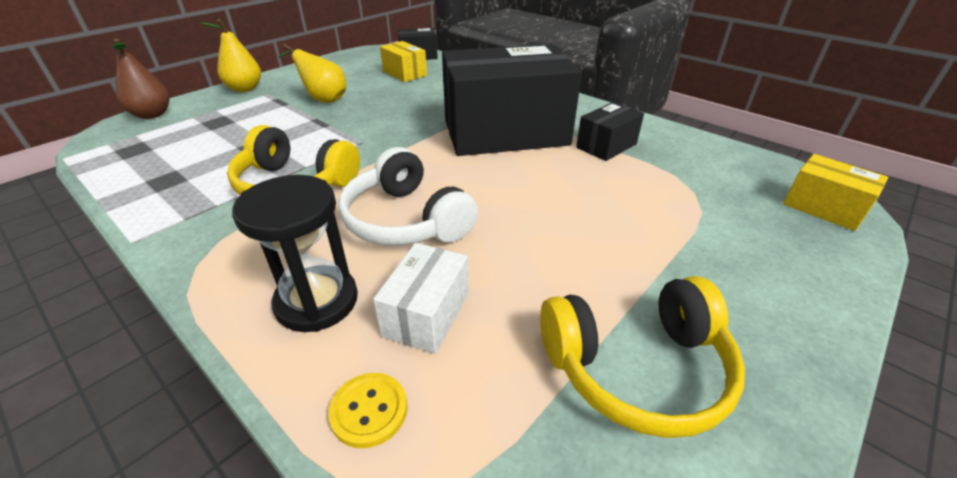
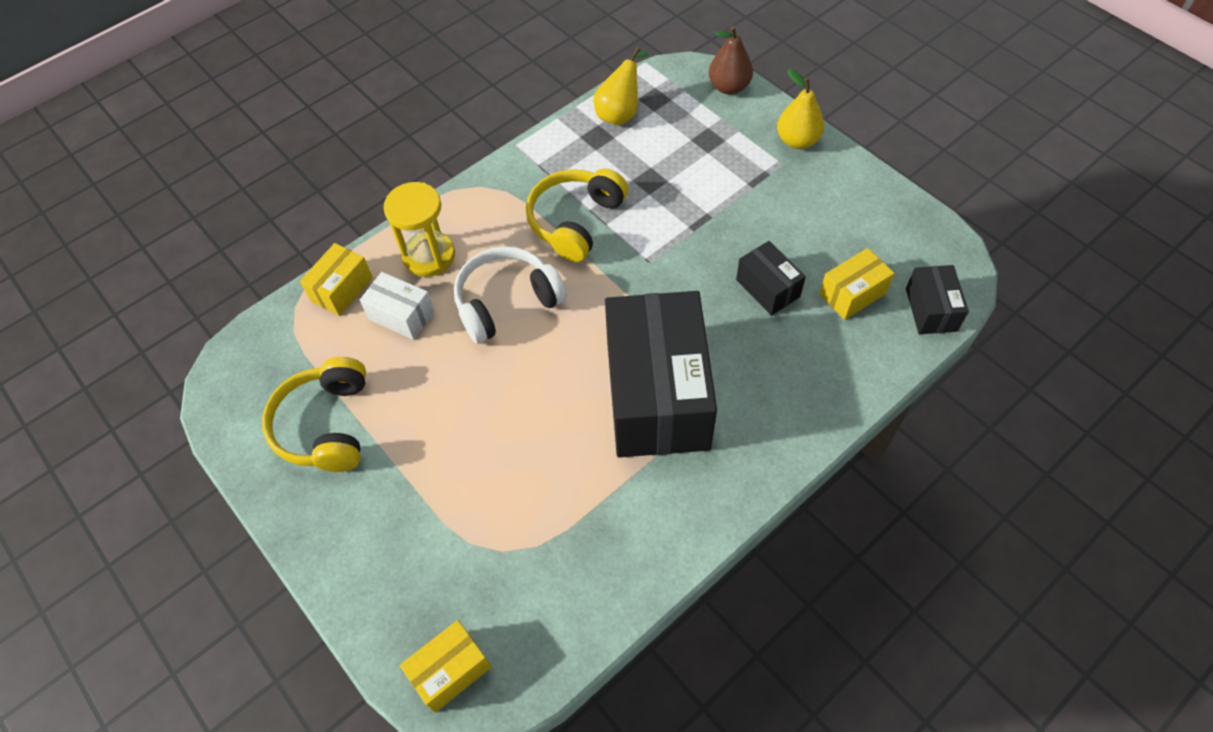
camera: 100 degrees right, 20 degrees up
(317, 301) = (429, 256): black hourglass -> yellow hourglass
(323, 99) = (763, 216): yellow pear -> yellow pear (620, 113)
(369, 410) = (342, 289): yellow button -> yellow box
(606, 146) = (612, 495): black box -> black box (767, 288)

